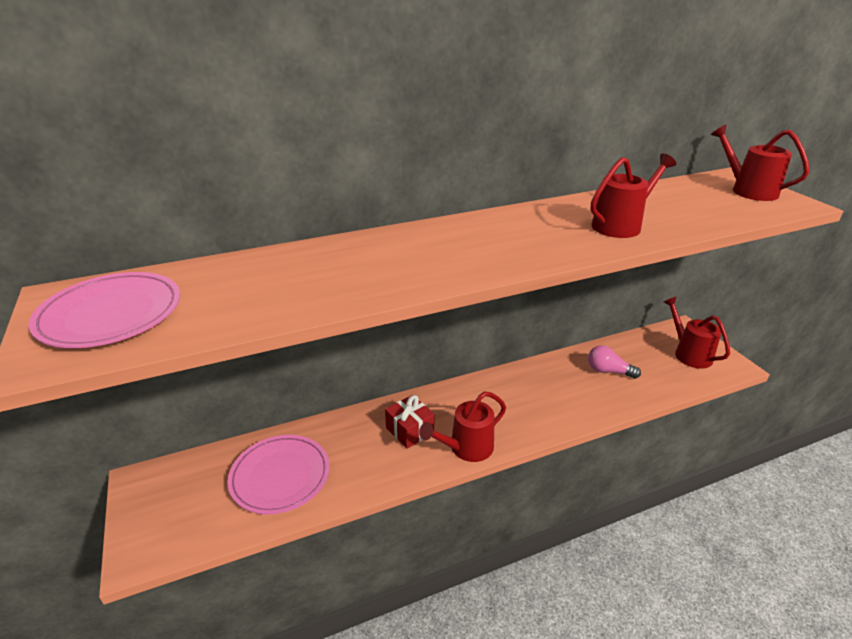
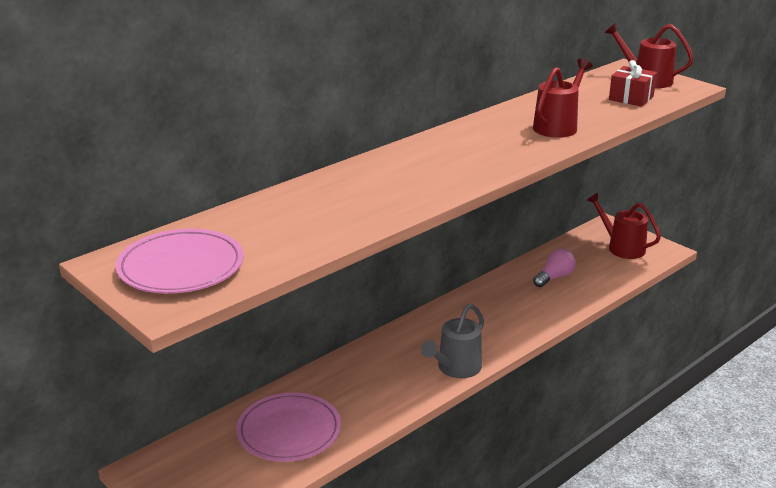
camera: 20 degrees left, 5 degrees down
(410, 430) = (392, 366): red gift -> red gift (631, 98)
(466, 448) = (455, 368): red watering can -> grey watering can
(608, 371) = (554, 277): pink light bulb -> pink light bulb turned 135 degrees clockwise

